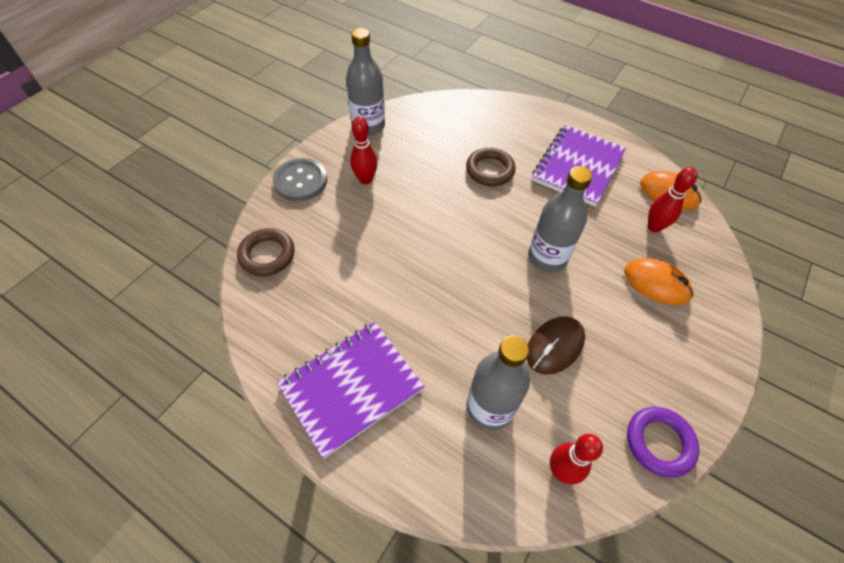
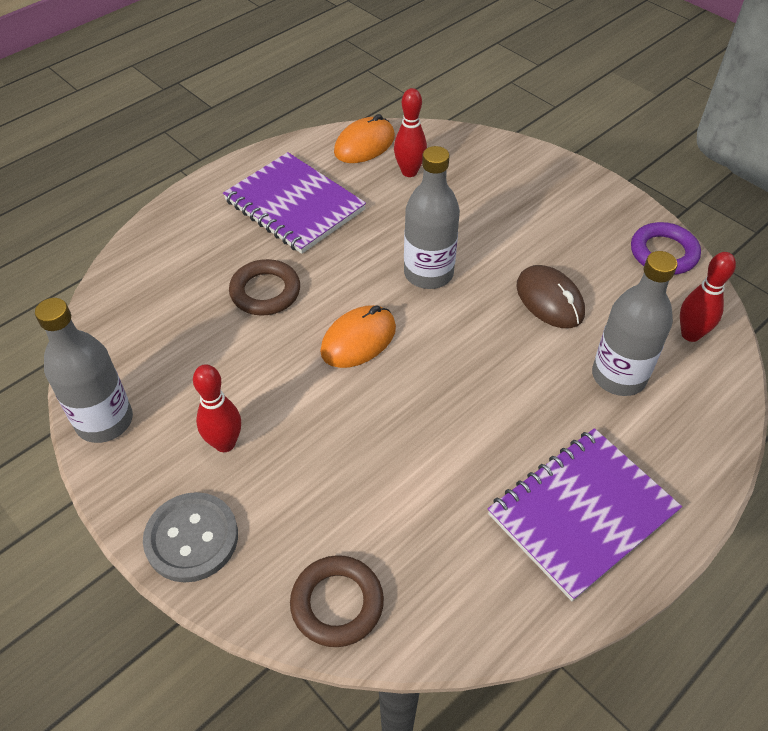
camera: 75 degrees left, 5 degrees down
(351, 387) = (581, 513): purple notebook -> purple notebook turned 75 degrees clockwise
(656, 283) = (485, 195): orange mouse -> orange mouse (358, 340)

